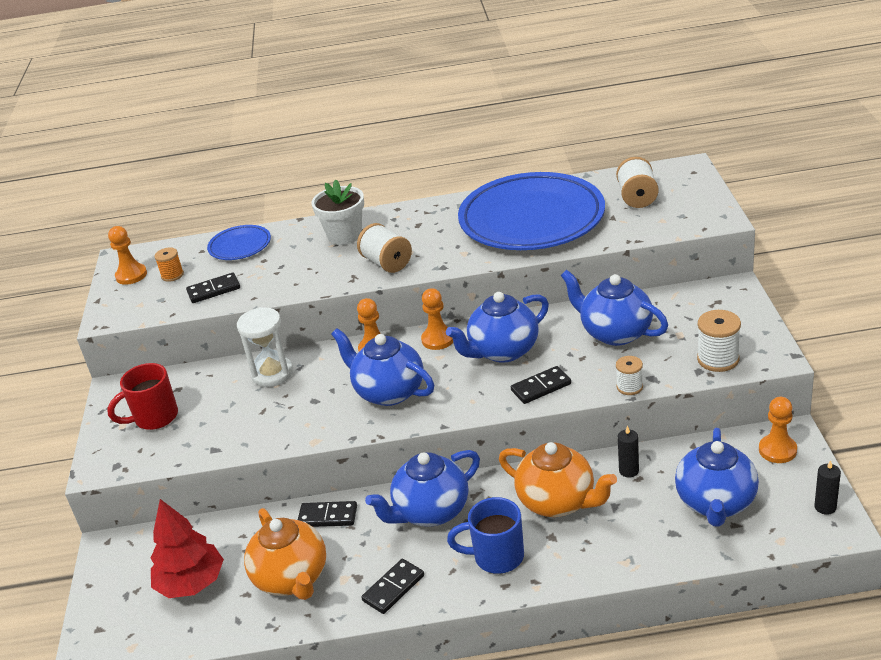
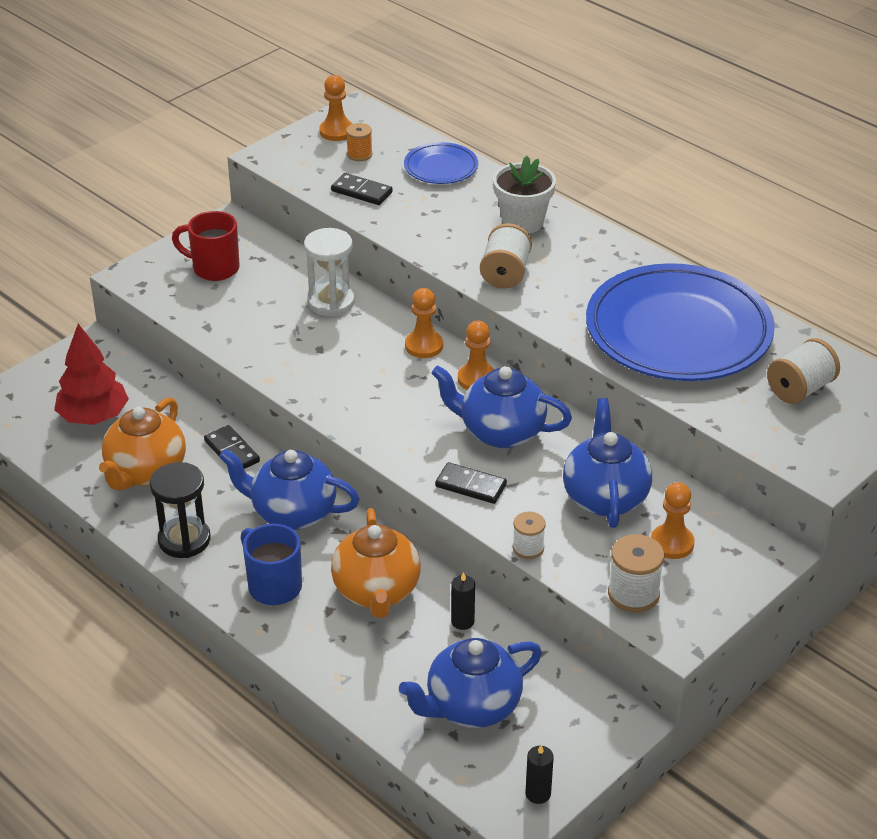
camera: 45 degrees right, 5 degrees up
(388, 392) = (372, 388): blue teapot -> none
(393, 588) = (184, 540): black domino -> black hourglass
(777, 450) = (592, 721): orange pawn -> orange pawn (672, 543)

